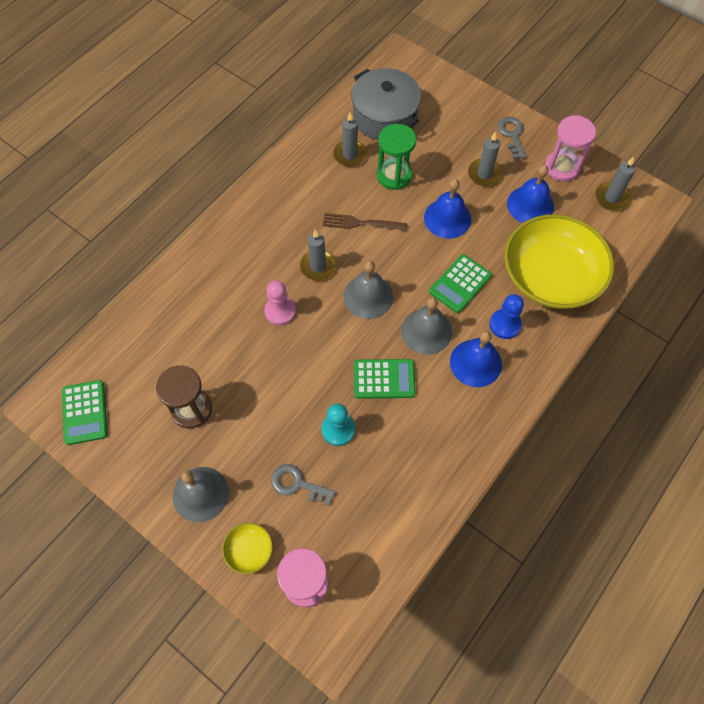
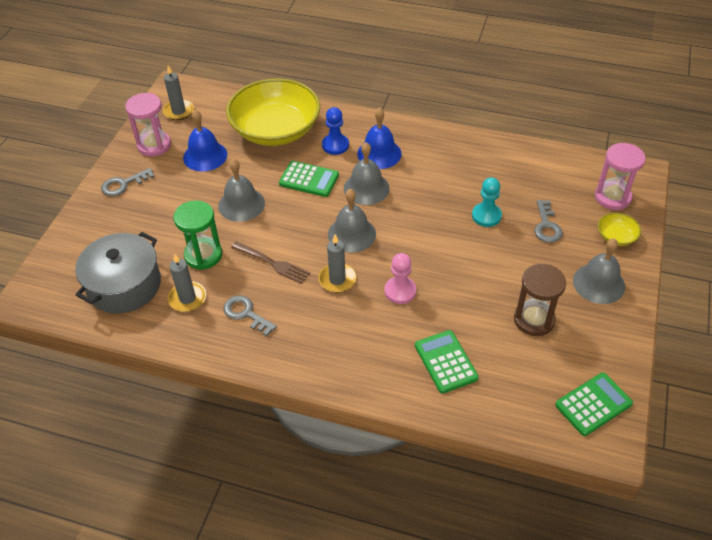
camera: 110 degrees left, 15 degrees down
(313, 190) = (246, 314): none -> grey key
(360, 223) = (272, 263): brown fork -> brown fork turned 45 degrees counterclockwise
(384, 379) = (425, 201): green calculator -> green calculator (445, 362)
(447, 218) = (241, 204): blue bell -> grey bell
(484, 174) = (179, 192): grey candle -> none

